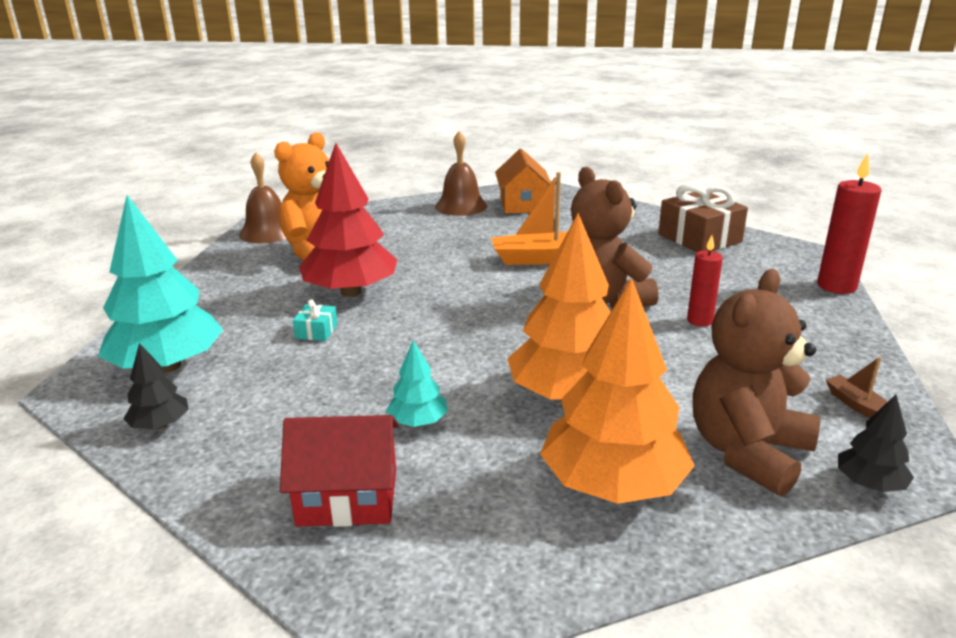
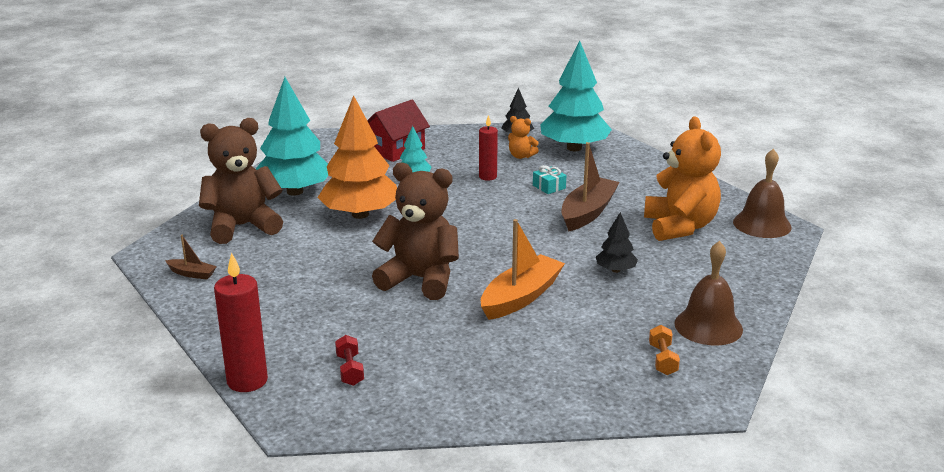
camera: 135 degrees right, 0 degrees up
(241, 386) = (521, 156): none -> orange teddy bear
(351, 292) = (588, 212): red tree -> brown boat
(523, 204) = (662, 359): orange house -> orange dumbbell
(612, 485) = (295, 191): orange tree -> turquoise tree
(699, 238) = (425, 393): brown gift -> none
(699, 321) = (334, 292): red candle -> red candle (487, 177)
(742, 265) = (350, 370): none -> red dumbbell
(747, 452) = (242, 226): brown teddy bear -> brown teddy bear turned 105 degrees counterclockwise
(869, 484) = (174, 236): black tree -> black tree (615, 270)

